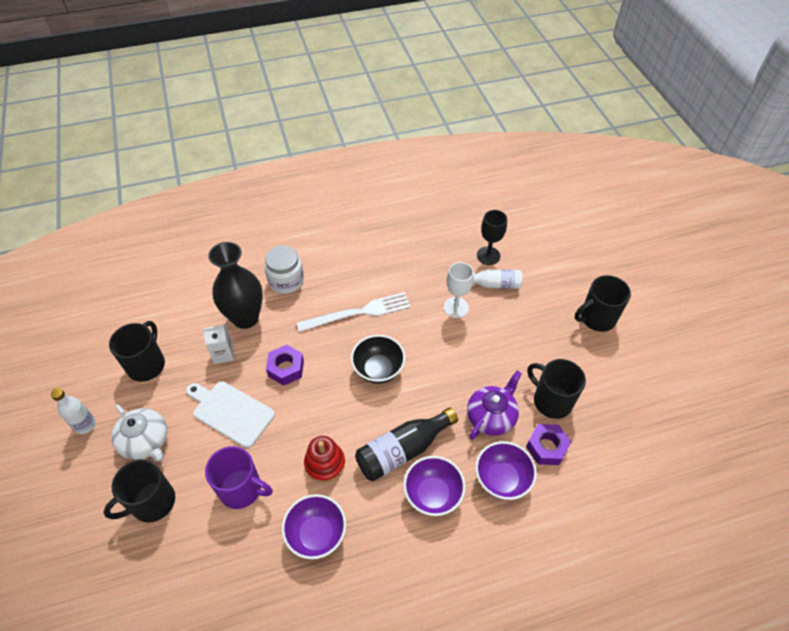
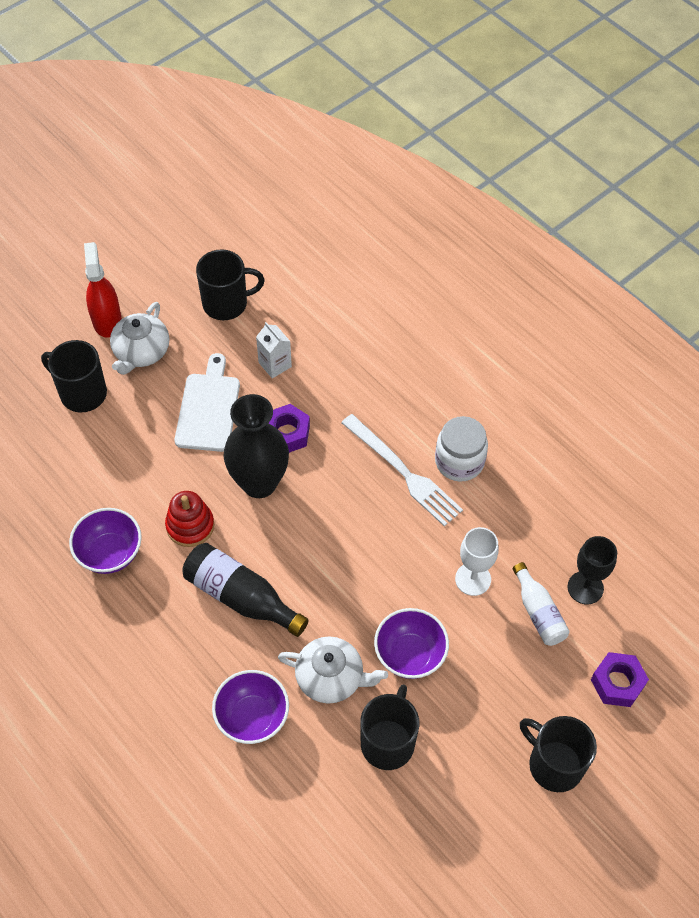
camera: 65 degrees right, 5 degrees up
(85, 425) = (135, 292): white bottle -> none
(96, 457) = (107, 320): none -> red spray bottle
(241, 489) = (128, 462): purple mug -> none
(245, 318) = (332, 361): black vase -> black vase (259, 483)
(286, 281) = (407, 375): white jar -> white jar (459, 461)
(378, 369) = (333, 528): black bowl -> none
(432, 494) = (201, 649): purple bowl -> purple bowl (410, 655)
(491, 416) = (331, 677): purple teapot -> white teapot
(546, 447) = (318, 756): purple nut -> purple nut (617, 683)

